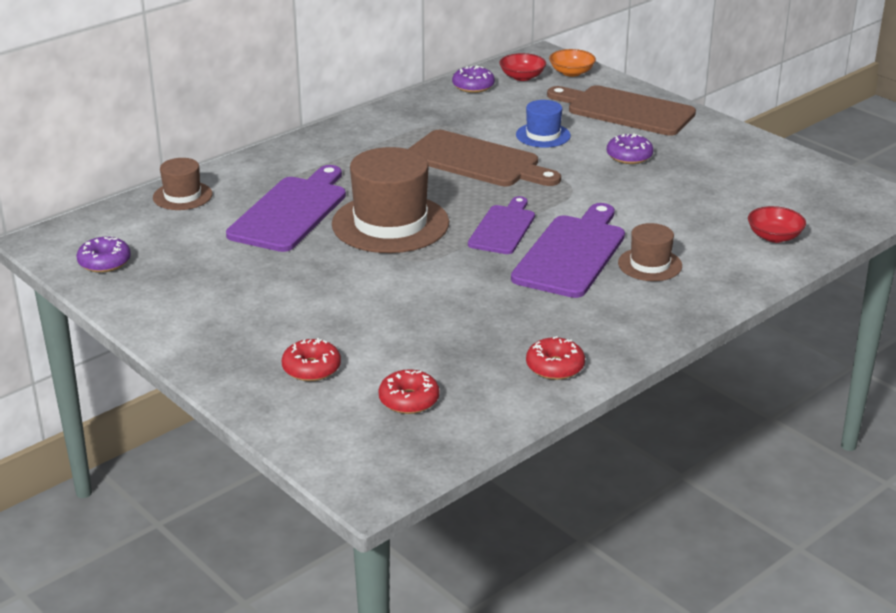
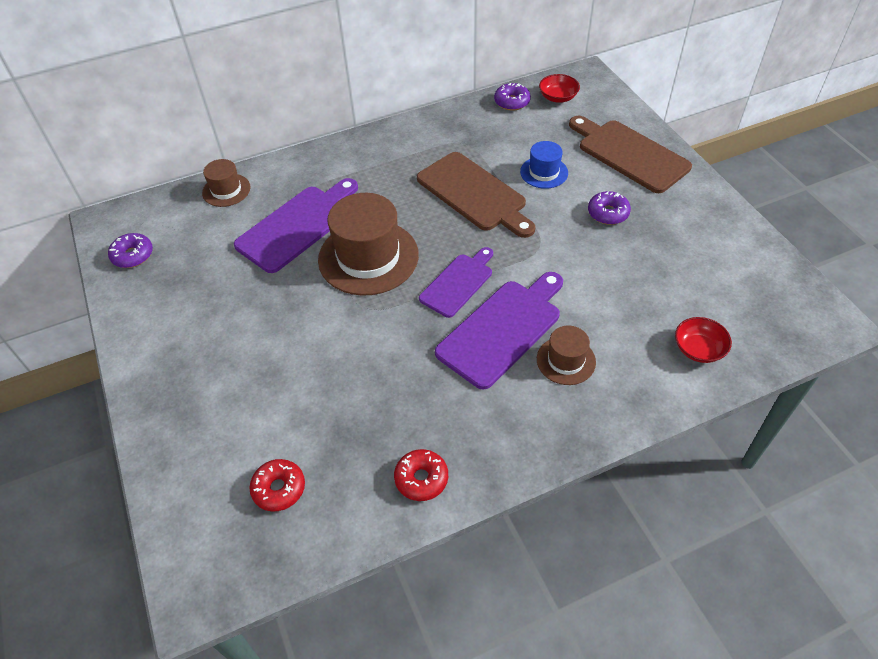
camera: 20 degrees right, 20 degrees up
(311, 368) = (221, 425): red donut -> none
(571, 72) = (602, 99): orange bowl -> none

